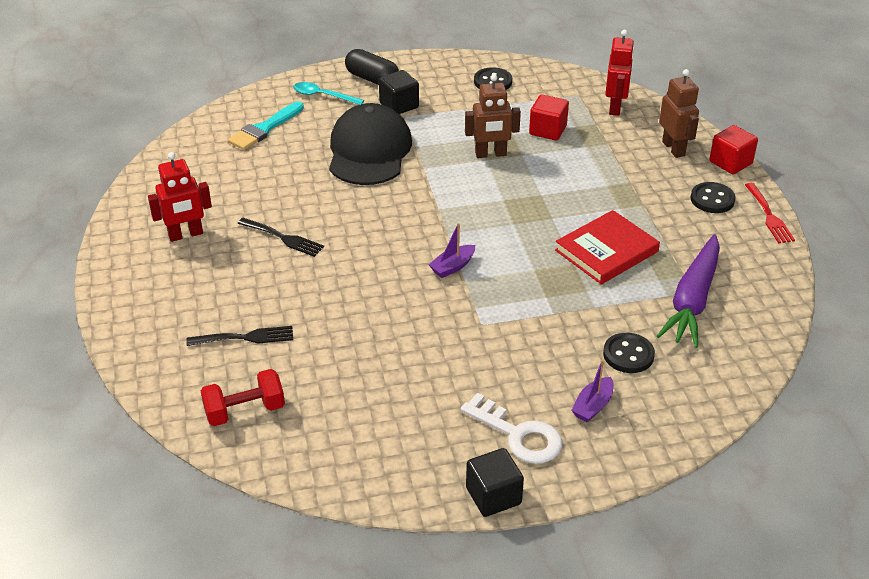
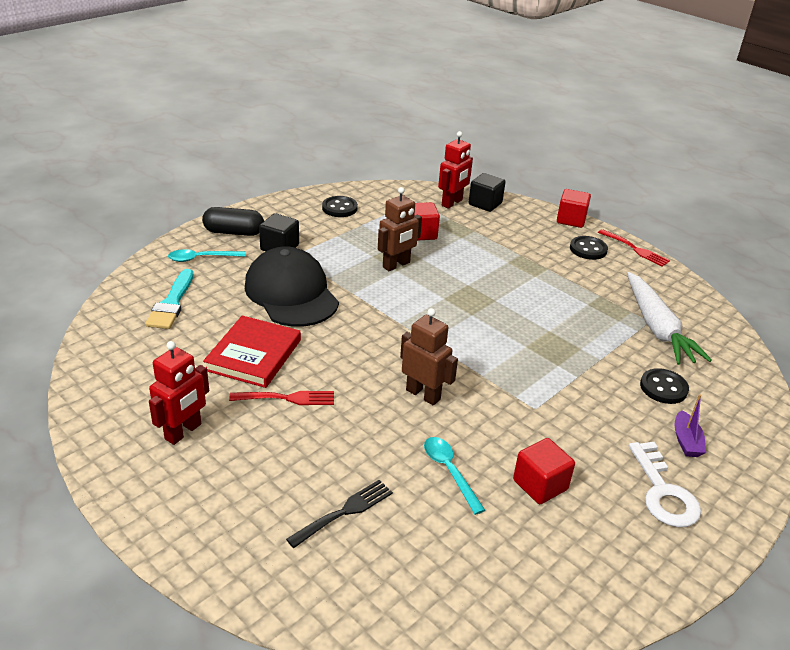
camera: 35 degrees left, 5 degrees down
(245, 411) = (417, 589): red dumbbell -> none
(283, 238) = (287, 398): black fork -> red fork
(353, 343) = (449, 471): none -> turquoise spoon
(417, 383) = (540, 485): none -> red cube
(453, 266) = (462, 368): purple boat -> none
(493, 496) = (704, 559): black cube -> black cube (485, 204)
(519, 435) = (663, 492): white key -> white key turned 75 degrees clockwise
(606, 251) = (561, 312): red book -> red book (254, 355)
(615, 107) = (452, 203): red robot -> red robot turned 60 degrees clockwise
(673, 148) = (523, 221): brown robot -> brown robot (423, 394)
(692, 300) = (657, 327): purple carrot -> white carrot

